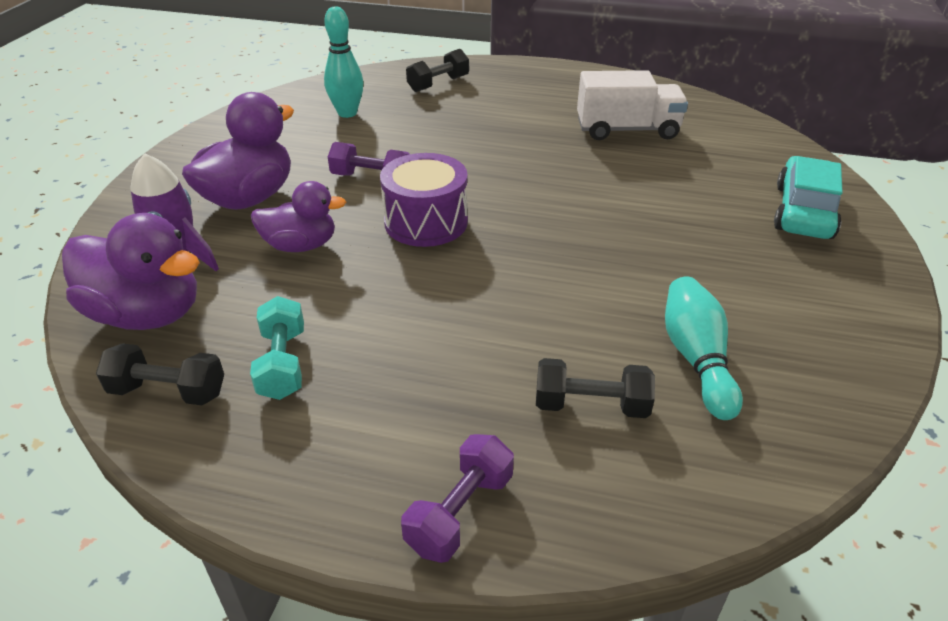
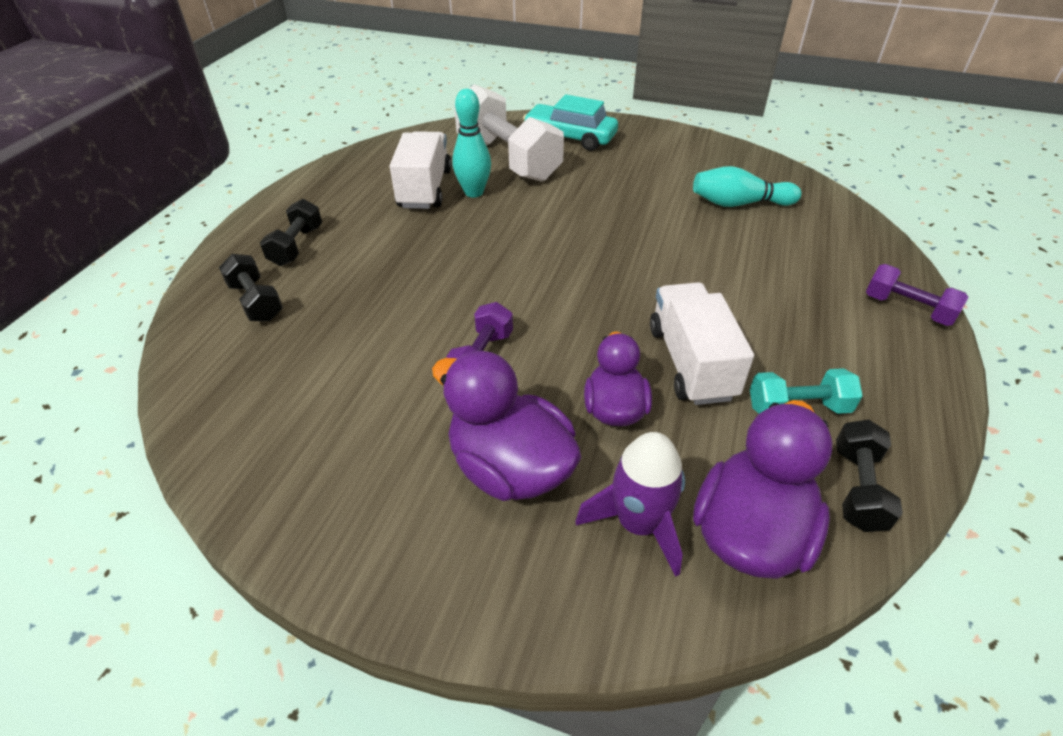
camera: 85 degrees left, 5 degrees up
(347, 113) = (303, 384): turquoise bowling pin -> turquoise bowling pin (474, 192)
(357, 293) = (691, 362): none -> white truck
(426, 222) = (573, 317): purple drum -> none
(591, 405) = (795, 248): black dumbbell -> black dumbbell (296, 246)
(717, 171) = (508, 159): none -> white dumbbell

